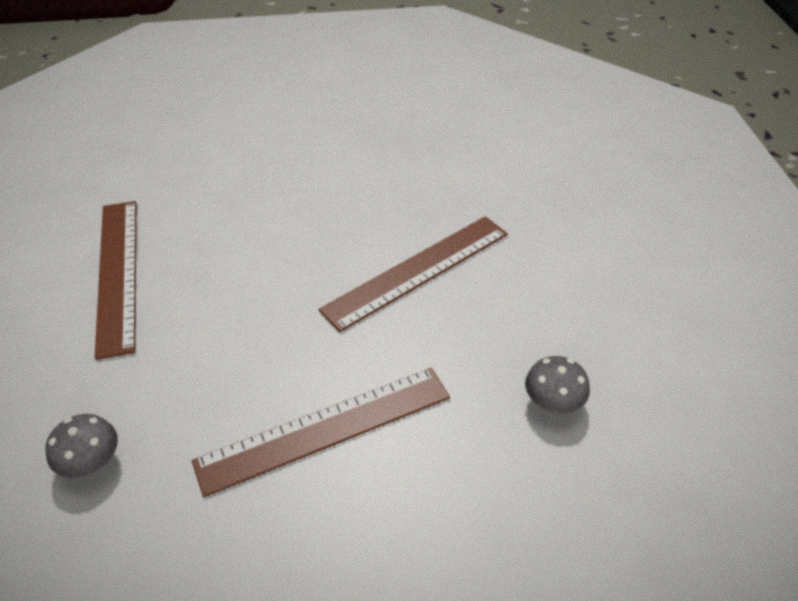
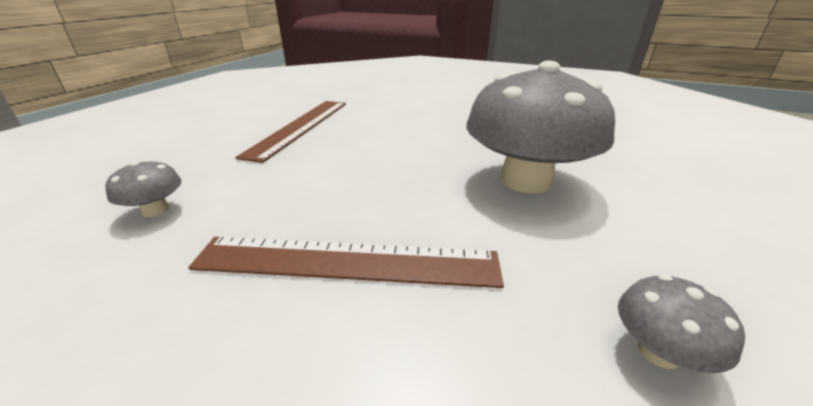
camera: 30 degrees right, 15 degrees down
(418, 271) = (526, 180): brown ruler -> grey mushroom

